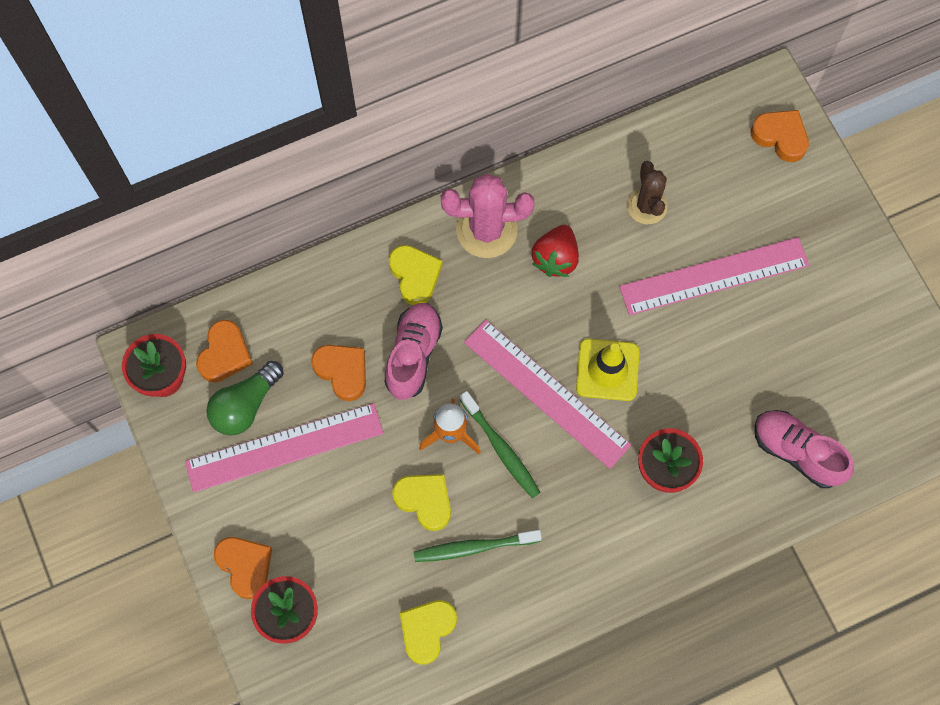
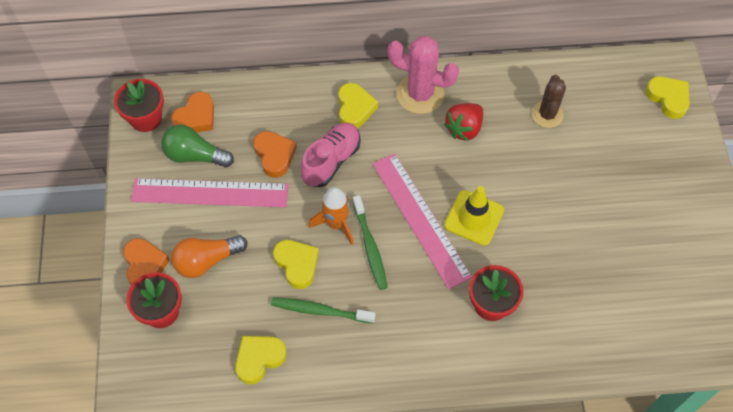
camera: 20 degrees right, 10 degrees down
(245, 405) = (195, 155): green light bulb -> green light bulb turned 45 degrees clockwise
(317, 534) = (207, 261): none -> orange light bulb
(714, 276) = (582, 178): pink ruler -> none
(780, 137) = (668, 98): orange heart -> yellow heart
(796, 452) = (603, 327): pink shoe -> none

